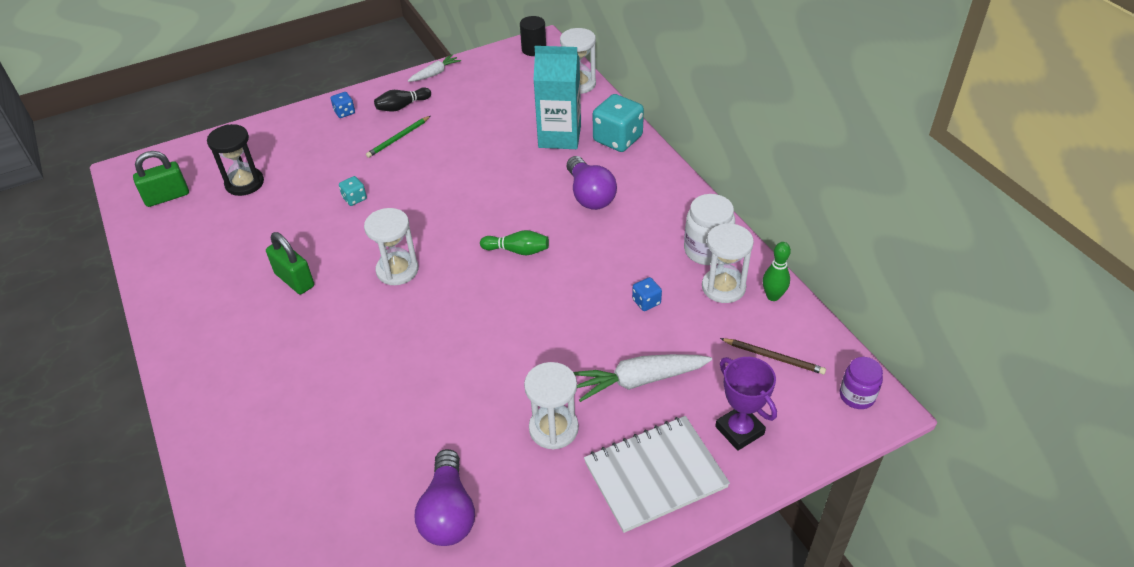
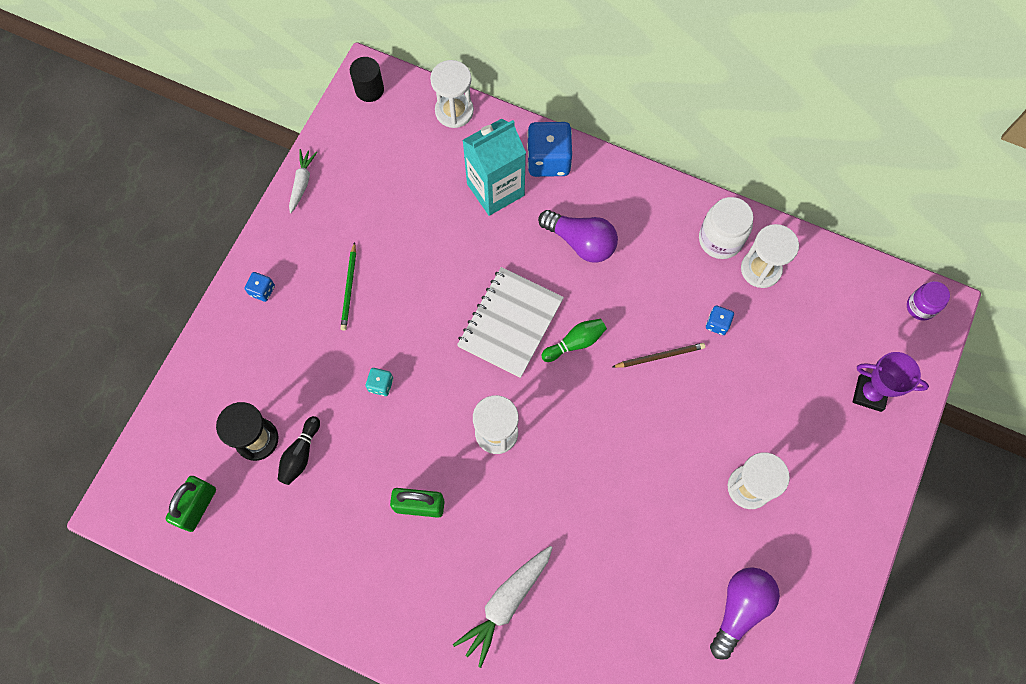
camera: 40 degrees left, 25 degrees up
(402, 106) = (312, 246): black bowling pin -> black bowling pin (300, 454)
(448, 512) = (740, 608): purple light bulb -> purple light bulb turned 105 degrees counterclockwise
(617, 139) = (548, 160): turquoise dice -> blue dice
(639, 380) = (771, 401): white carrot -> white carrot (506, 603)
(655, 475) = (845, 472): white notebook -> white notebook (510, 323)
(773, 296) = (801, 253): green bowling pin -> none
(774, 357) = (844, 312): brown pencil -> brown pencil (660, 356)

